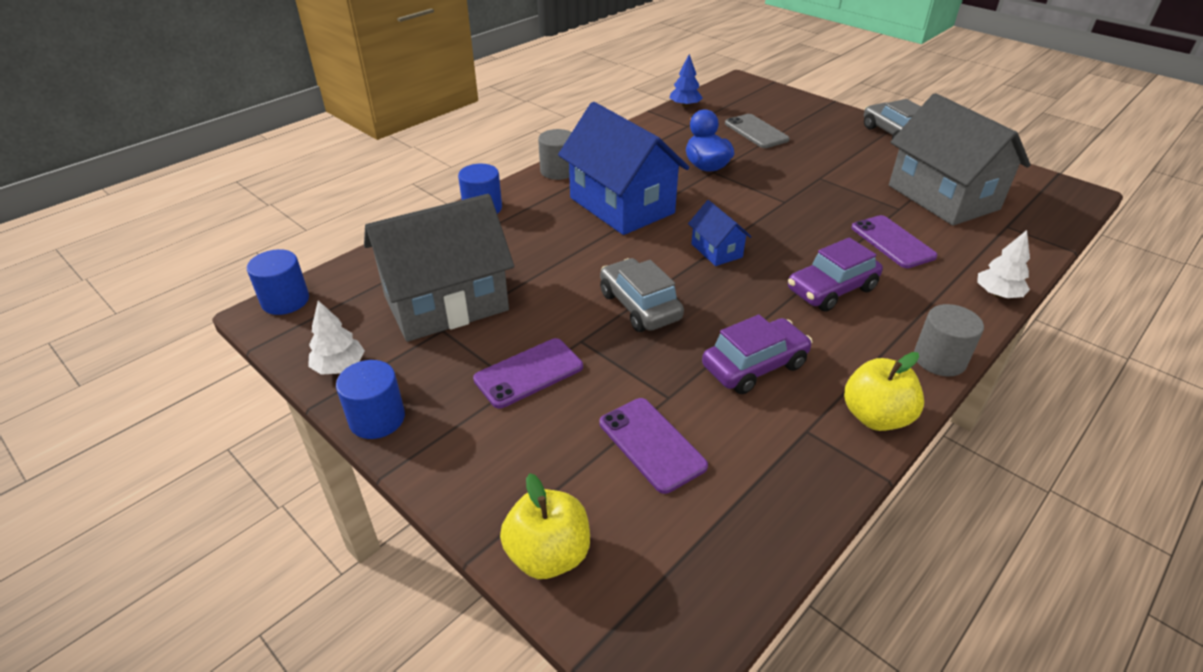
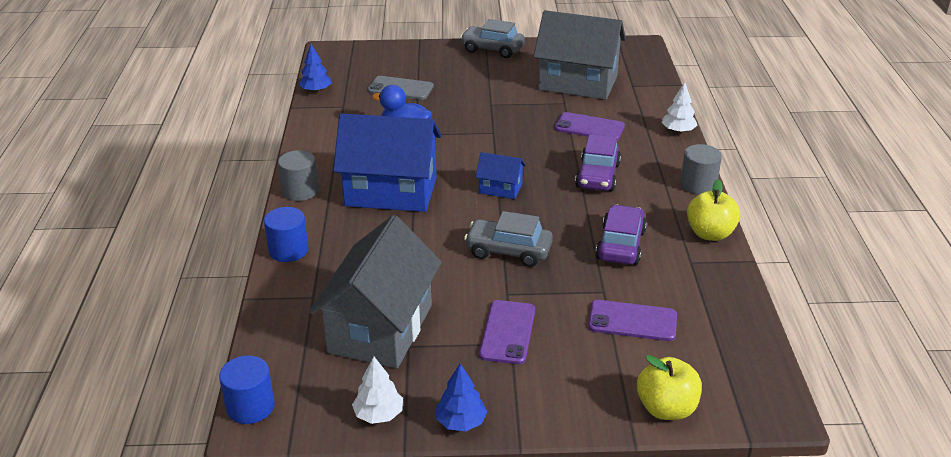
camera: 45 degrees left, 5 degrees down
(377, 419) = (461, 422): blue cylinder -> blue tree

